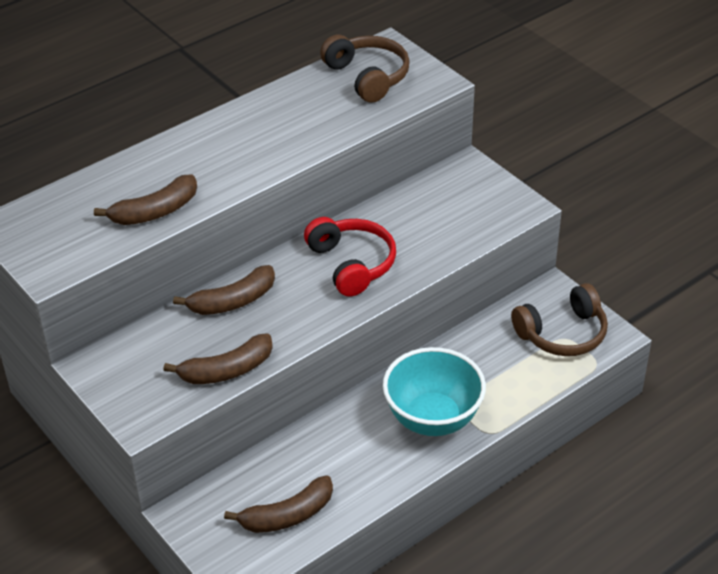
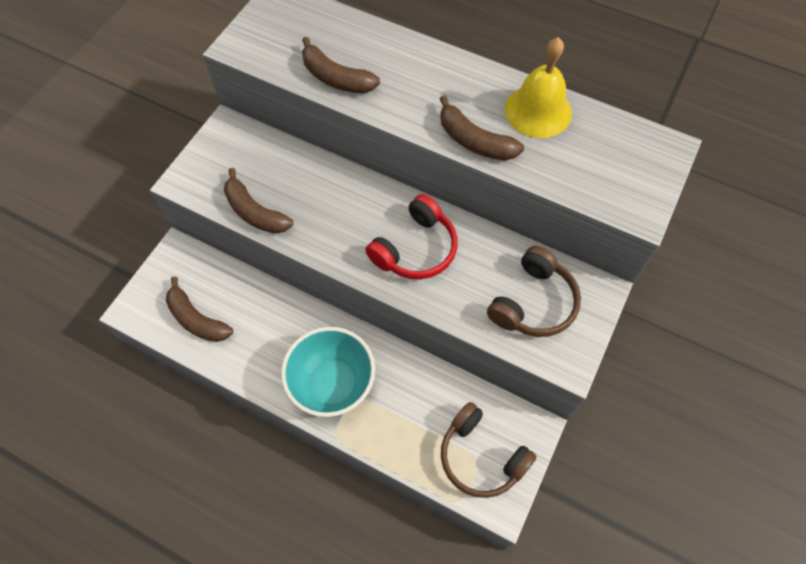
camera: 65 degrees right, 20 degrees up
(232, 301) = (331, 183): brown banana -> brown banana (474, 141)
(296, 99) = (538, 111): none -> yellow bell
(367, 77) = (608, 151): brown headphones -> brown headphones (533, 303)

